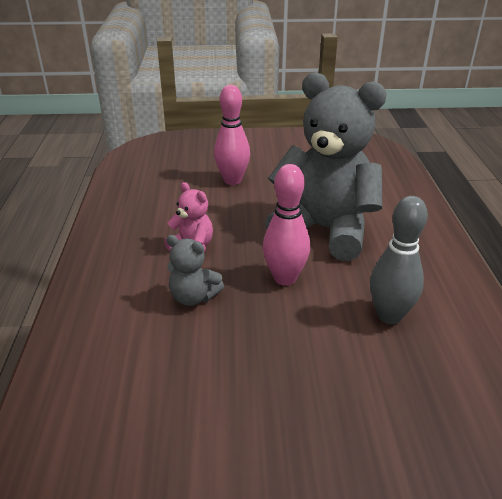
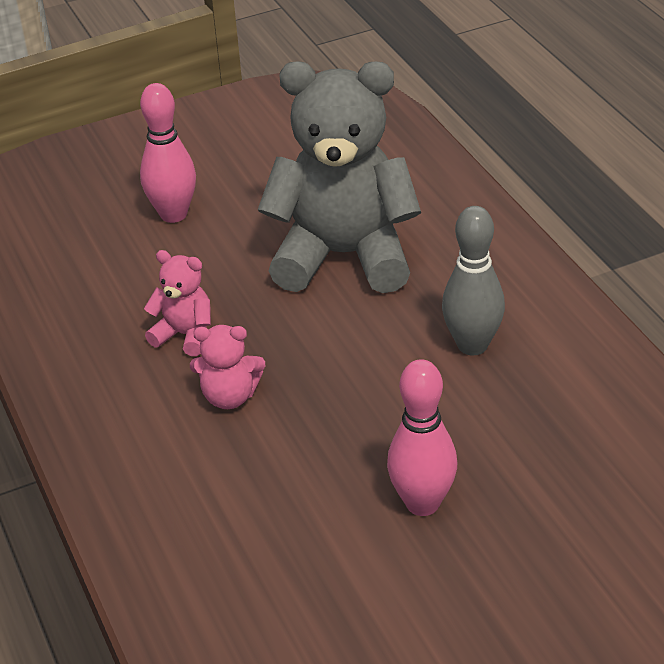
camera: 20 degrees left, 5 degrees up
(193, 297) = (230, 396): grey teddy bear -> pink teddy bear
(285, 278) = (328, 337): pink bowling pin -> pink bowling pin (422, 503)

